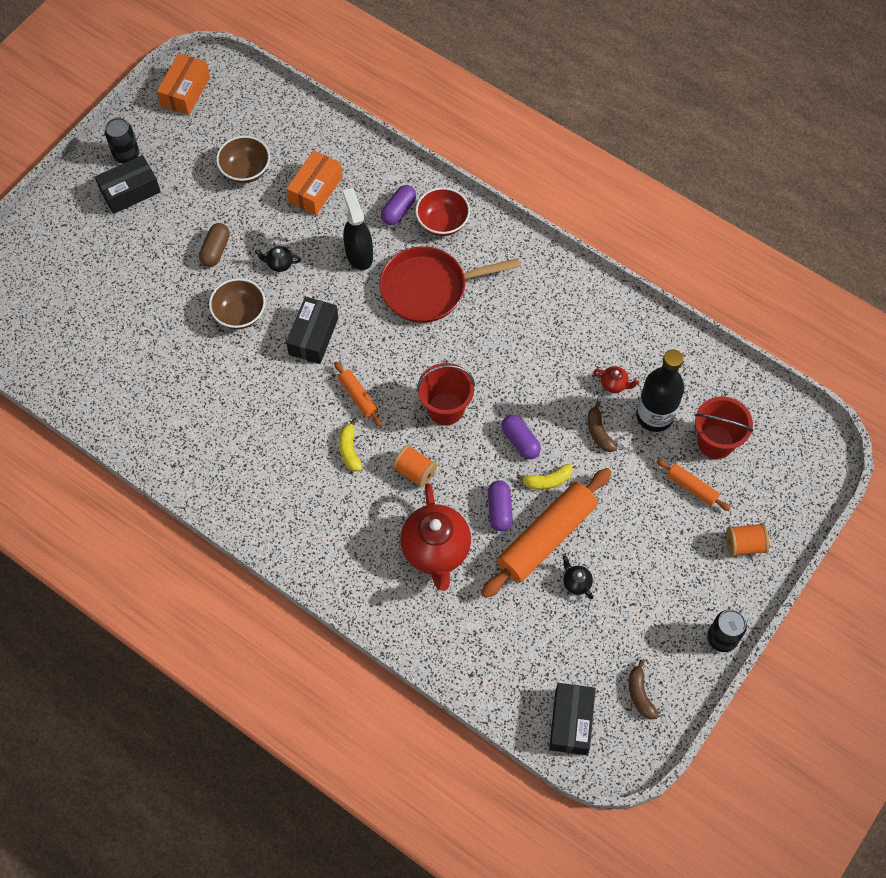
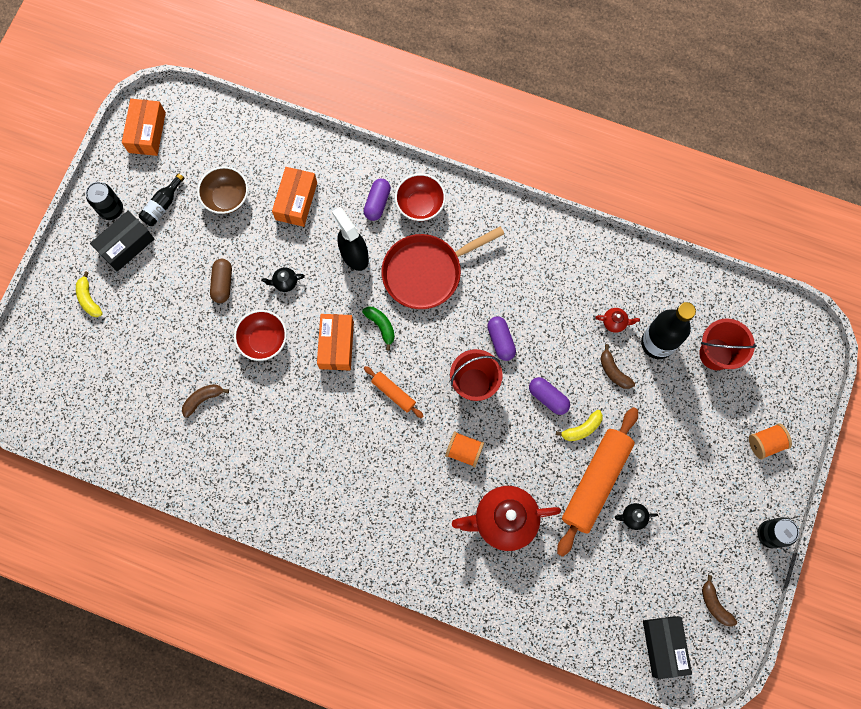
camera: 15 degrees left, 10 degrees up
(160, 355) = (203, 399): none -> brown banana
(179, 163) = (162, 205): none -> black bottle
(240, 314) = (263, 340): brown bowl -> red bowl
(313, 336) = (336, 345): black box -> orange box
(349, 450) = (400, 446): yellow banana -> yellow banana (89, 299)
(365, 329) = (381, 326): none -> green banana
(436, 550) = (504, 520): red teapot -> red teapot turned 105 degrees clockwise
(499, 509) = (548, 467): purple capsule -> purple capsule (500, 341)
(576, 583) = (633, 517): black teapot -> black teapot turned 45 degrees counterclockwise
(692, 487) = (707, 402): orange rolling pin -> none

